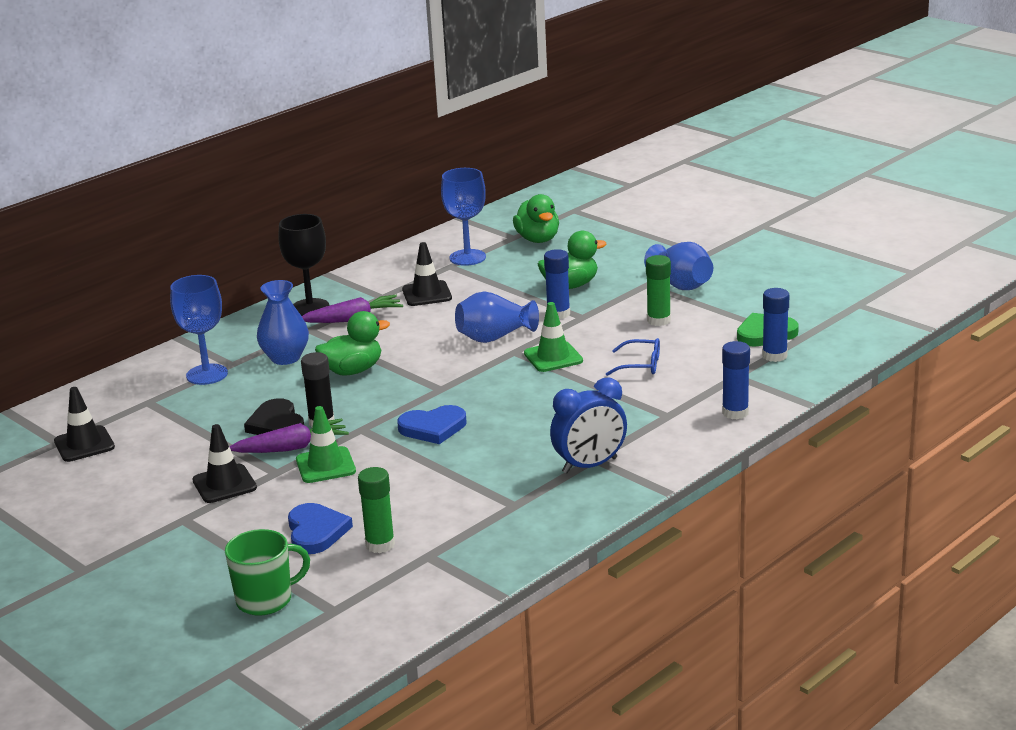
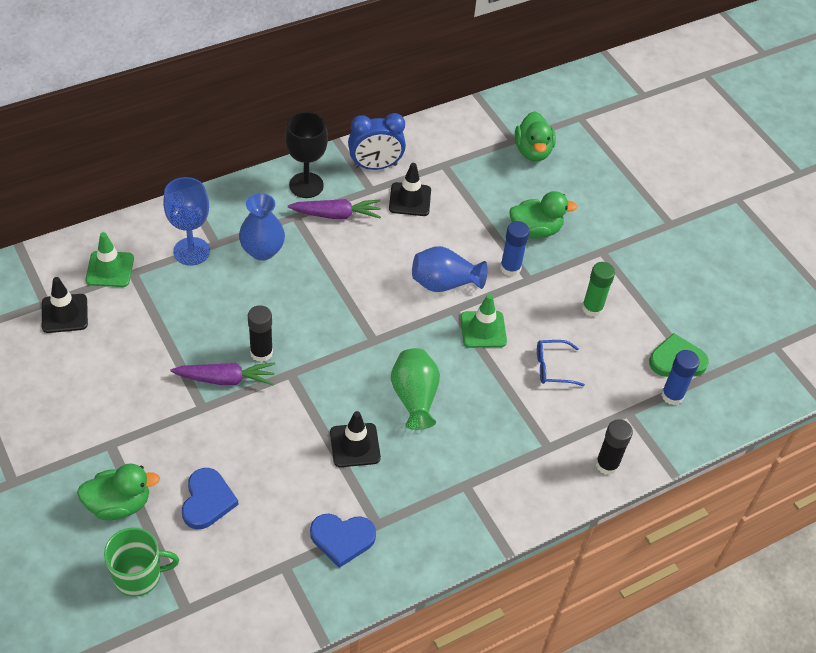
camera: 10 degrees right, 25 degrees up
(224, 484) = (156, 409): black traffic cone -> black traffic cone (355, 445)
(276, 424) = (224, 342): black heart -> none
(325, 465) = (244, 413): green traffic cone -> green traffic cone (110, 269)
(352, 371) = (311, 289): green duck -> green duck (119, 504)
(380, 545) = (251, 537): green glue stick -> none
(433, 428) = (348, 393): blue heart -> blue heart (342, 539)
(467, 257) = (463, 157): blue goblet -> none
(506, 415) = (414, 398): none -> green vase
(590, 465) = (458, 493): blue clock -> blue clock (375, 166)
(640, 365) = (552, 367): blue glasses -> blue glasses turned 150 degrees clockwise
(681, 284) = (631, 262): blue vase -> none
(735, 412) = (607, 464): blue glue stick -> black glue stick

